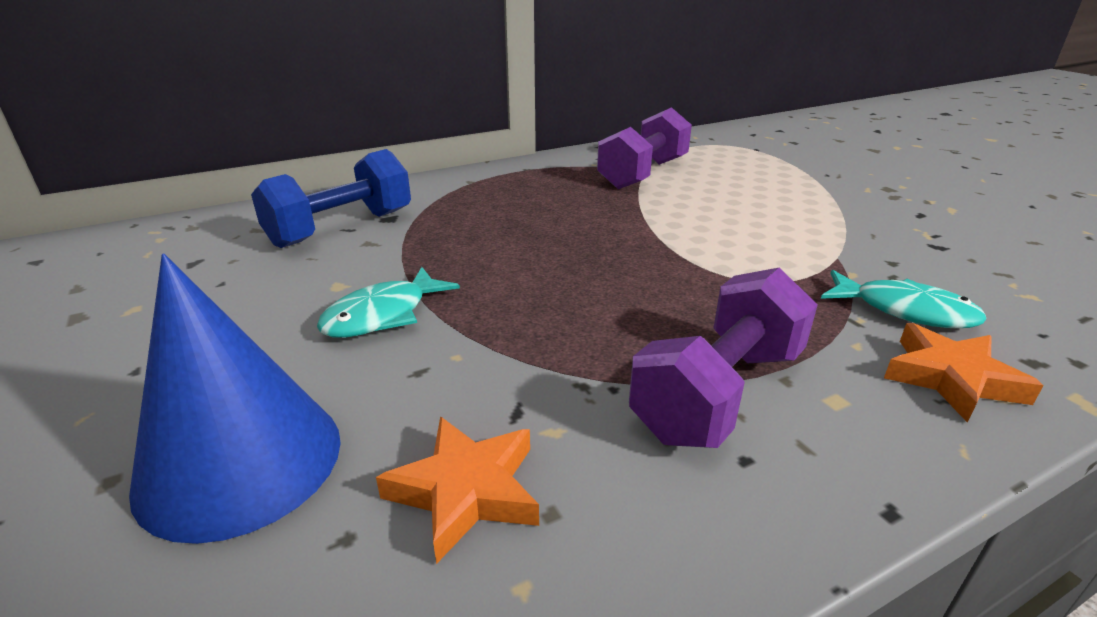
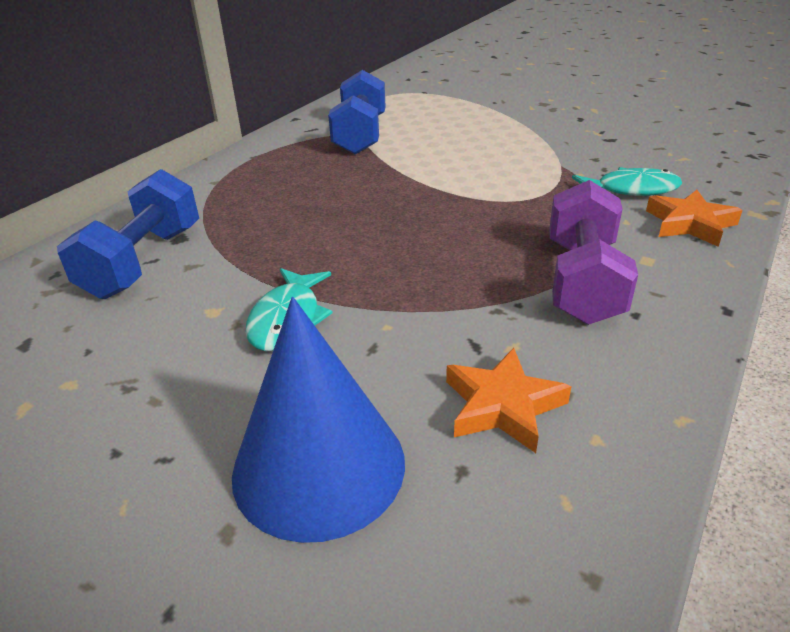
camera: 30 degrees left, 5 degrees up
(643, 174) = (360, 135): purple dumbbell -> blue dumbbell

